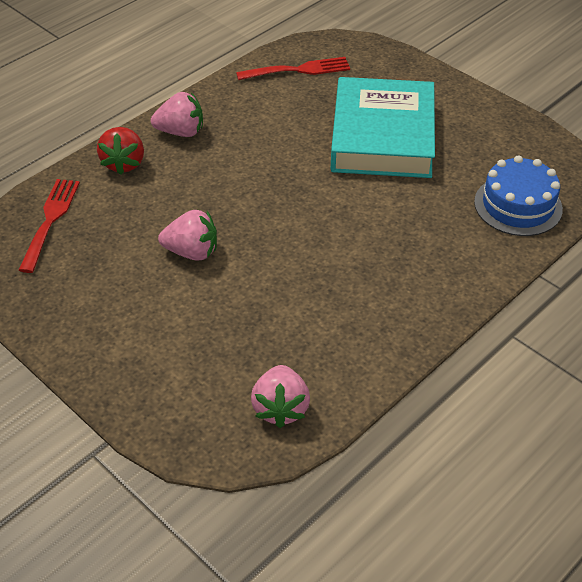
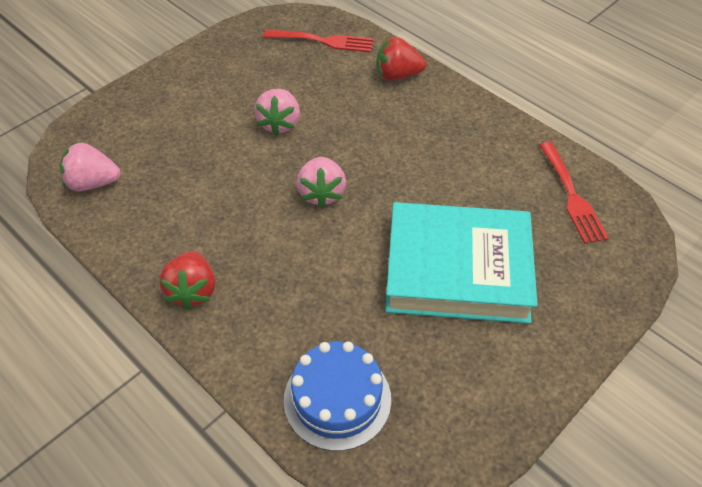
camera: 90 degrees right, 5 degrees up
(181, 132) = (447, 108): pink strawberry -> pink strawberry (322, 193)
(424, 303) = (193, 291): none -> red strawberry

